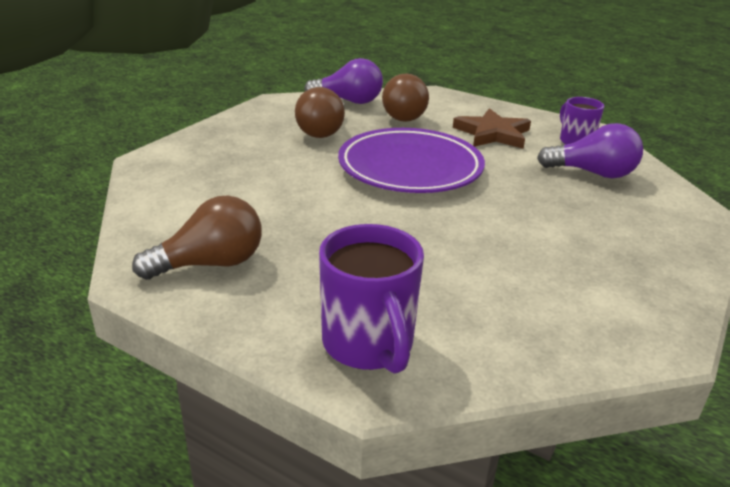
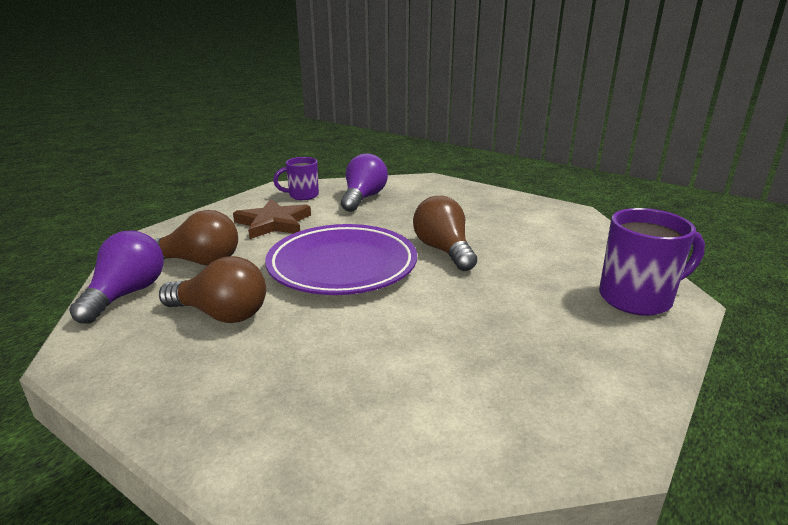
camera: 85 degrees left, 5 degrees down
(210, 264) = (563, 386): brown light bulb -> brown light bulb (443, 250)

